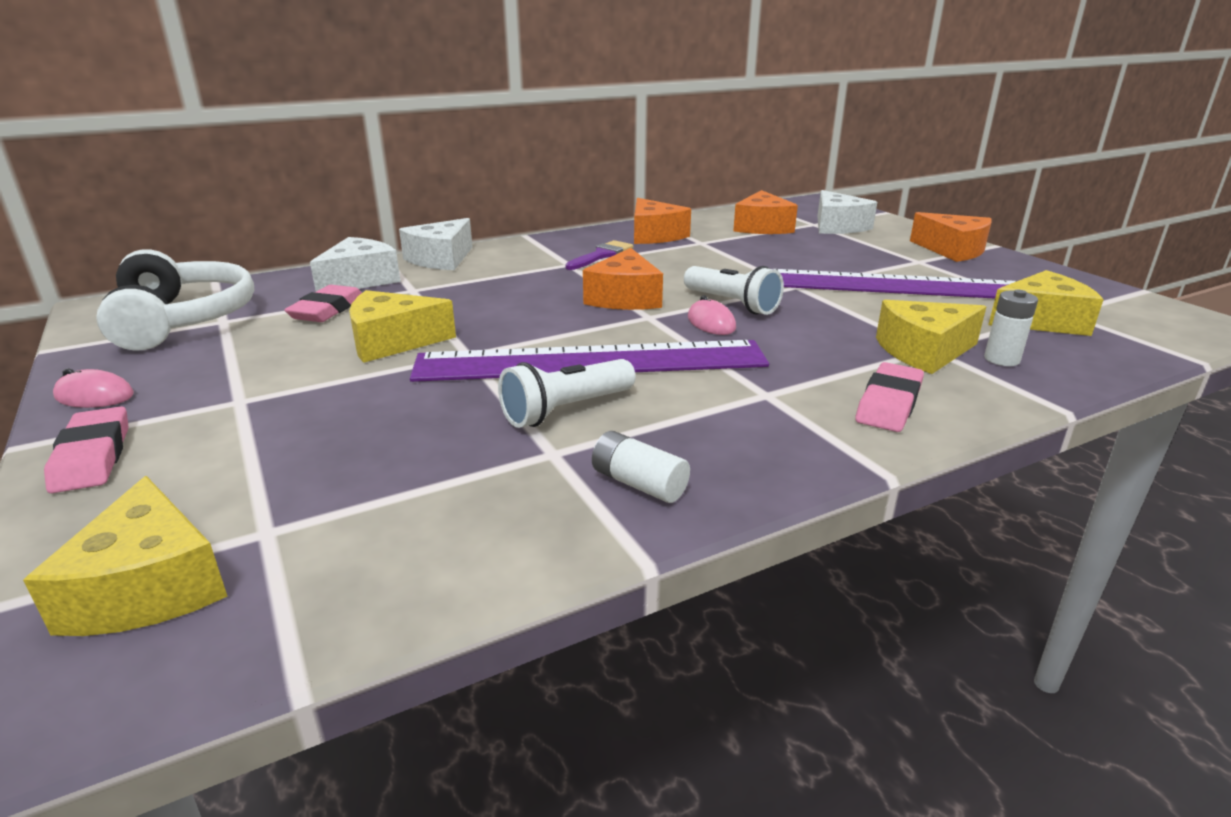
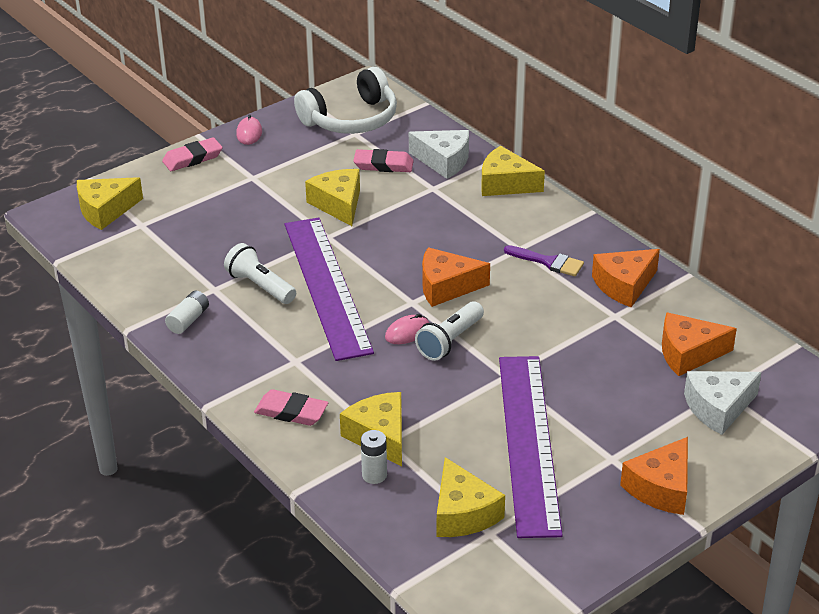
camera: 80 degrees right, 10 degrees up
(441, 259) = (505, 184): white cheese -> yellow cheese

